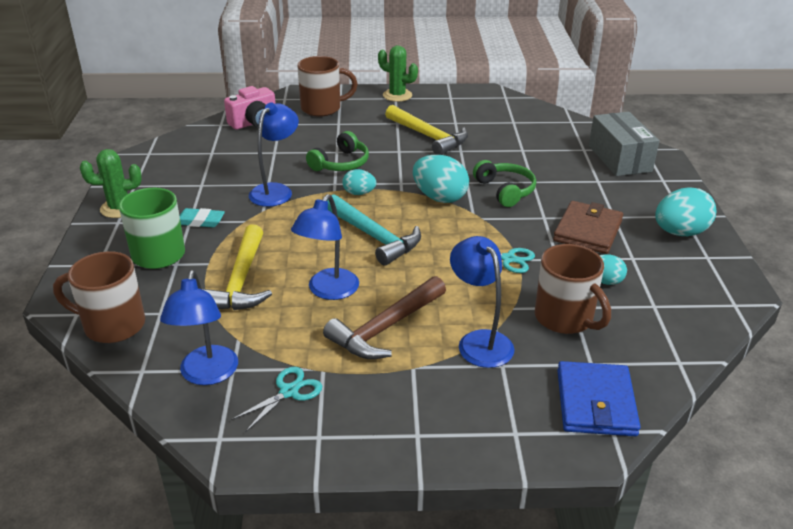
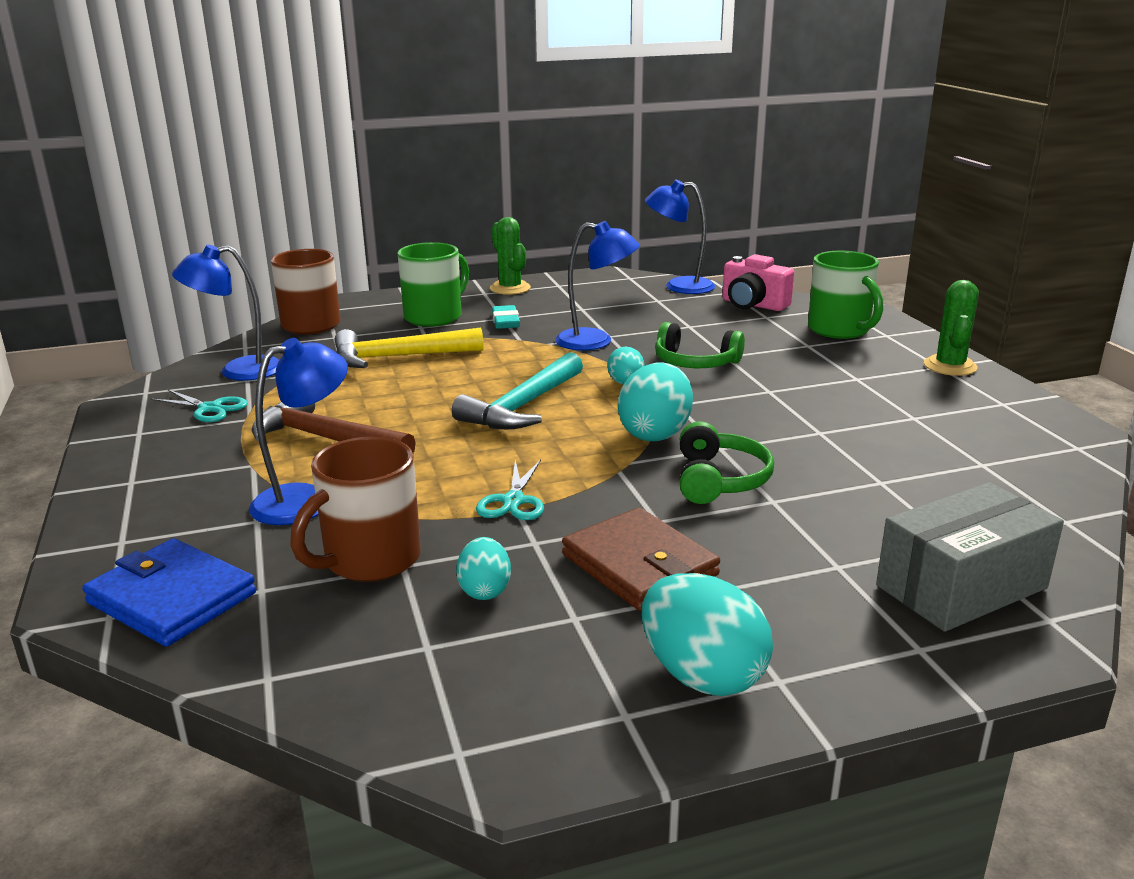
camera: 75 degrees right, 10 degrees down
(322, 108) = (840, 330): brown mug -> green mug
(328, 291) = (392, 399): blue lamp -> blue lamp (679, 286)
(428, 137) = (837, 404): yellow hammer -> none
(505, 190) = (719, 479): green headphones -> green headphones turned 45 degrees counterclockwise
(587, 231) = (639, 565): brown wallet -> brown wallet turned 45 degrees clockwise
(596, 402) = (171, 598): blue wallet -> blue wallet turned 45 degrees clockwise

